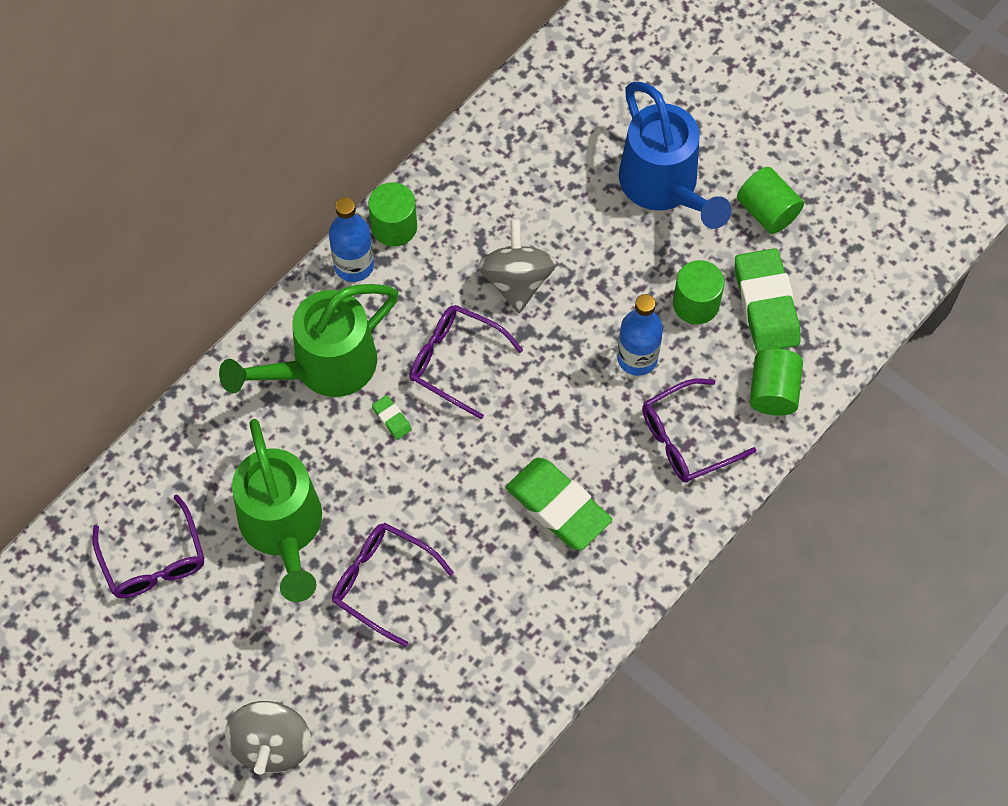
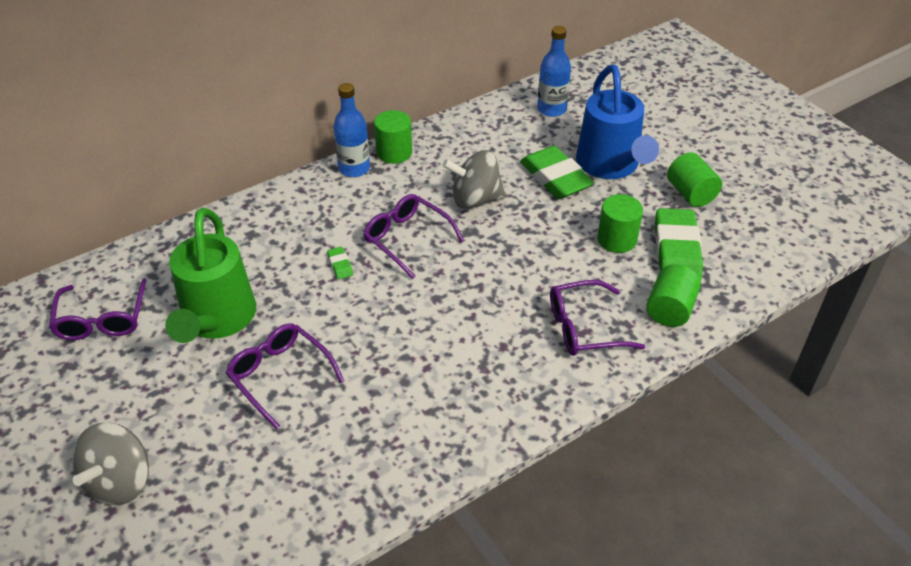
camera: 15 degrees right, 20 degrees down
(323, 367) = (302, 223): green watering can -> none
(516, 281) = (475, 199): grey spinning top -> grey spinning top turned 105 degrees counterclockwise
(558, 507) = (455, 353): green eraser -> green eraser (555, 178)
(637, 358) = (557, 265): blue bottle -> blue bottle (551, 109)

